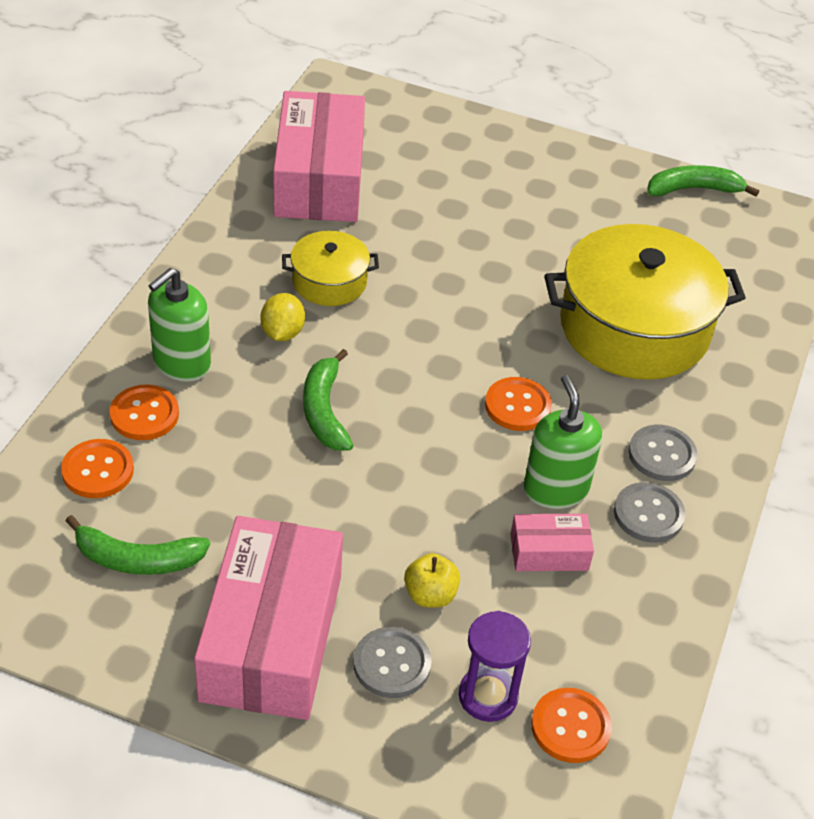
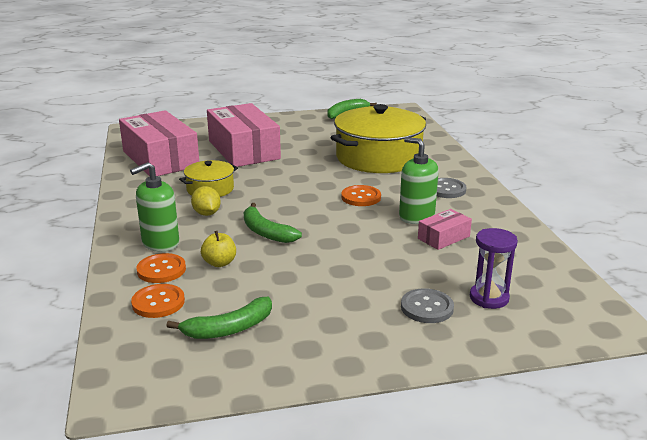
camera: 30 degrees left, 20 degrees down
(181, 363) = (160, 243): green soap dispenser -> green soap dispenser turned 45 degrees clockwise
(271, 637) = (349, 326): pink box -> pink box (243, 150)
(430, 595) = (410, 274): yellow apple -> yellow apple (219, 263)
(570, 727) = (541, 291): orange button -> none
(648, 514) = (468, 209): grey button -> none

